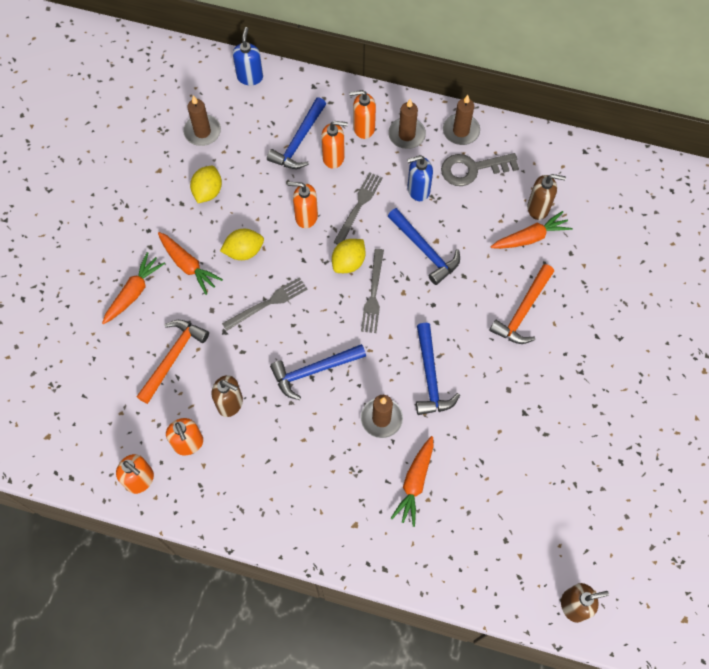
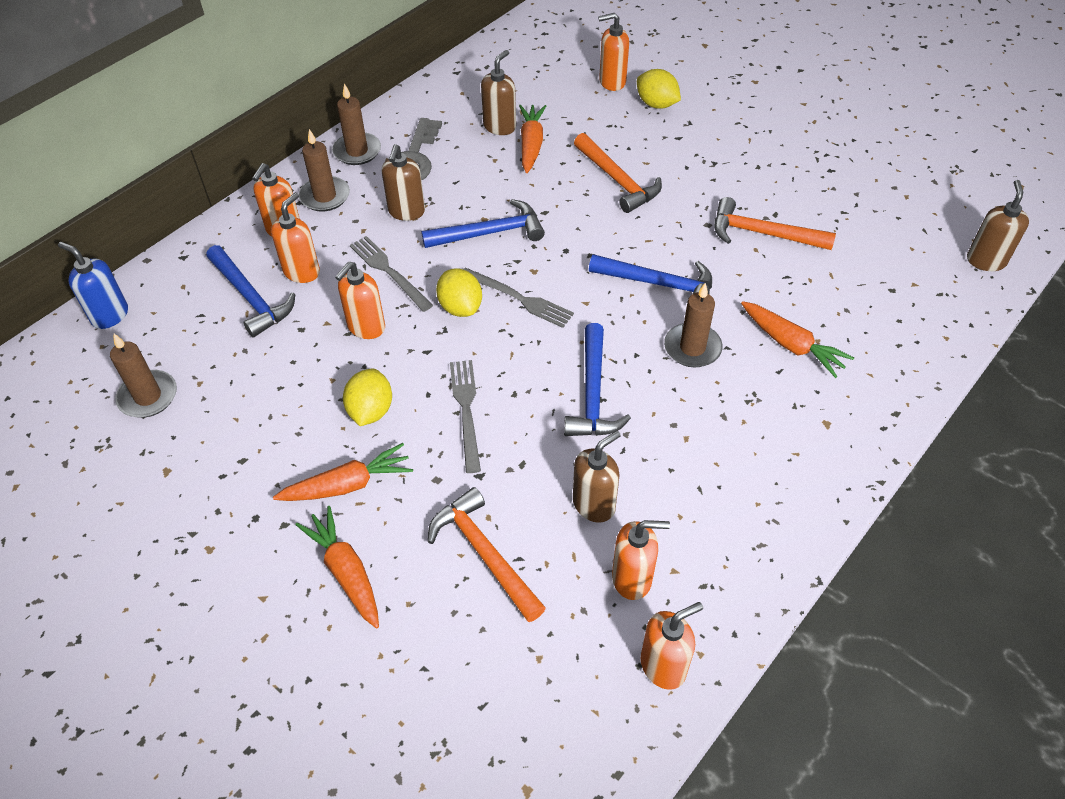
camera: 65 degrees left, 15 degrees down
(208, 192) = (248, 422): yellow lemon -> yellow lemon (656, 104)
(418, 190) = (406, 212): blue soap dispenser -> brown soap dispenser
(519, 431) = (762, 233): none -> orange hammer
(637, 264) = (612, 82): none -> orange soap dispenser

